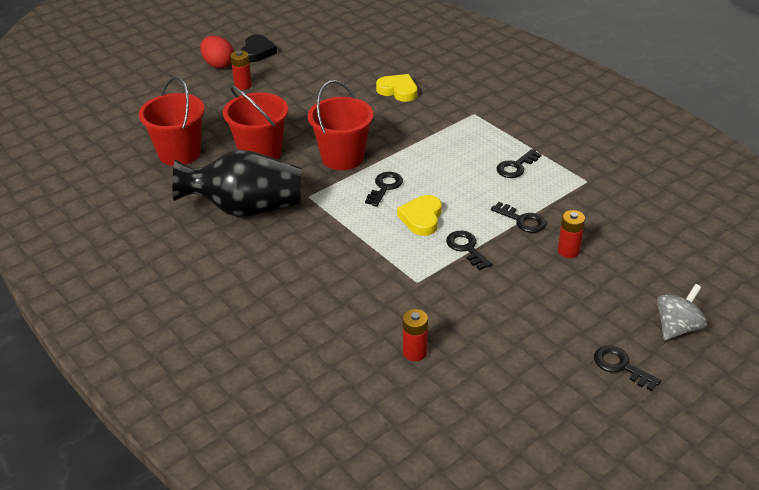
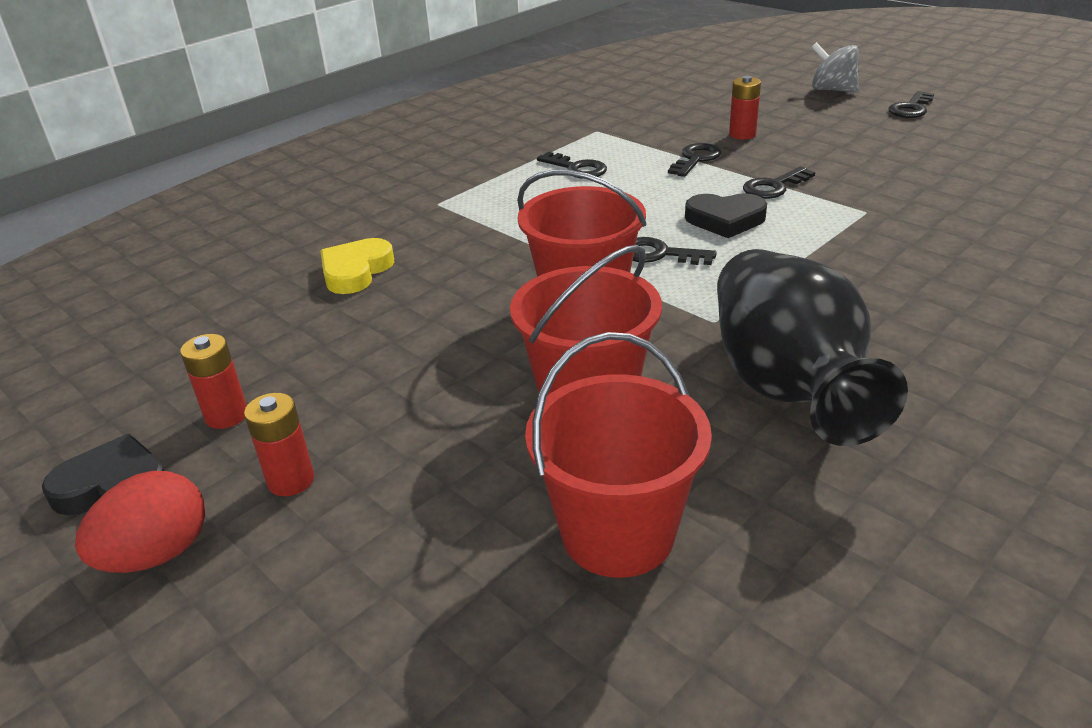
camera: 95 degrees left, 5 degrees down
(415, 352) = (1000, 202): red battery -> red battery (226, 416)
(421, 218) = (725, 220): yellow heart -> black heart

